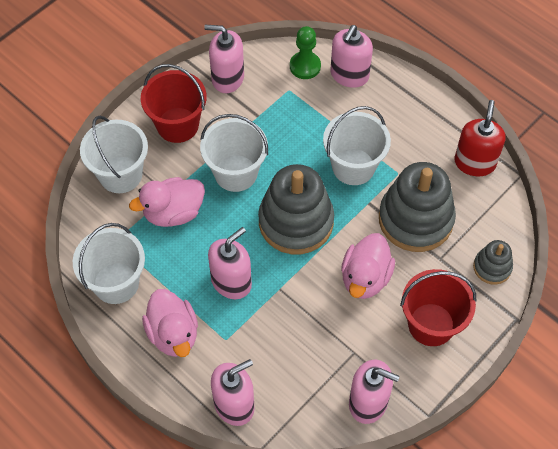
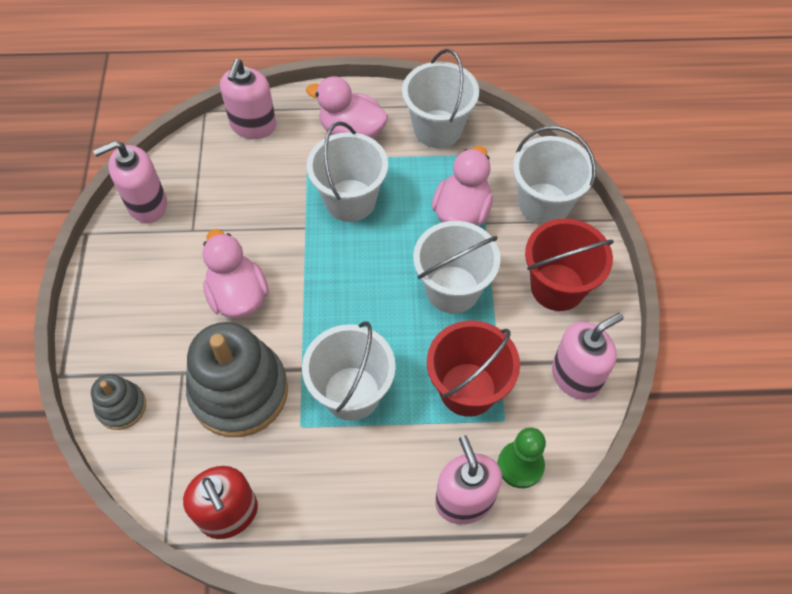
camera: 135 degrees right, 0 degrees up
(231, 282) = (350, 200): pink soap dispenser -> white bucket
(296, 222) = (350, 292): grey stacking toy -> none
(431, 324) = (142, 305): red bucket -> red bucket (467, 389)

